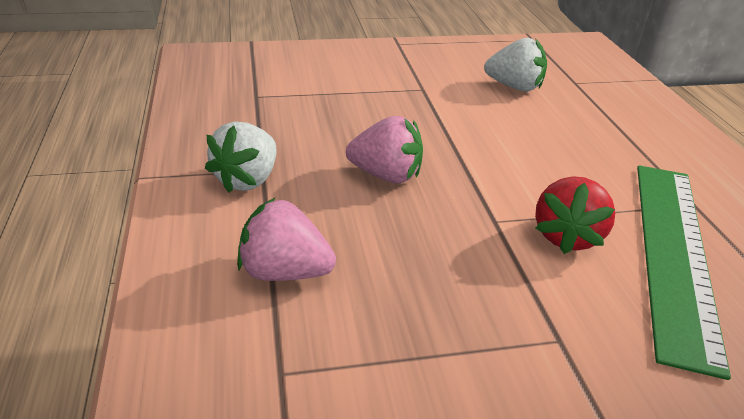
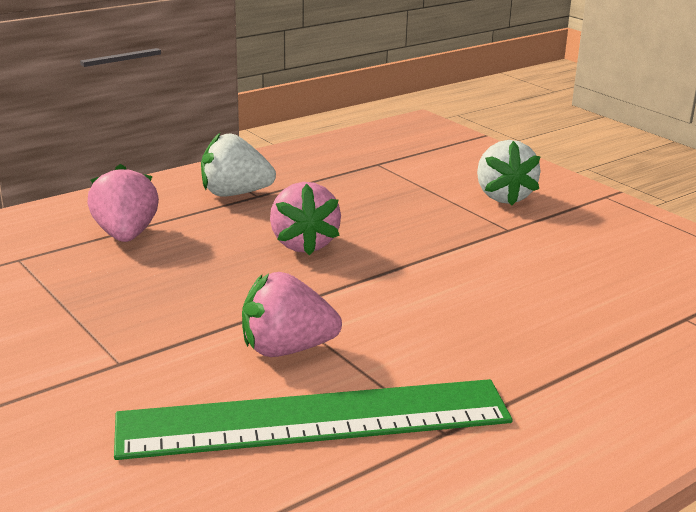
camera: 65 degrees right, 10 degrees down
(514, 87) = (599, 278): white strawberry -> white strawberry (503, 197)
(566, 236) = (286, 349): red strawberry -> pink strawberry

